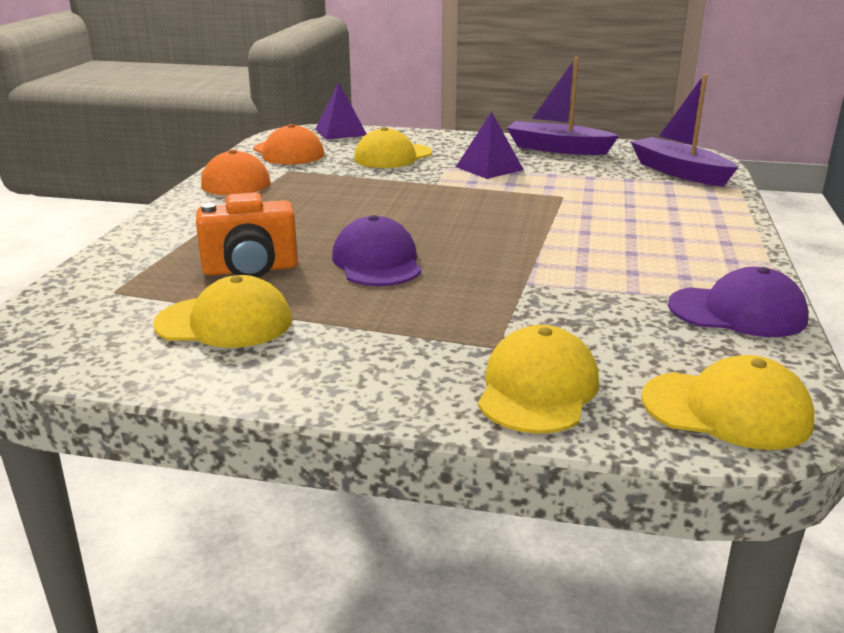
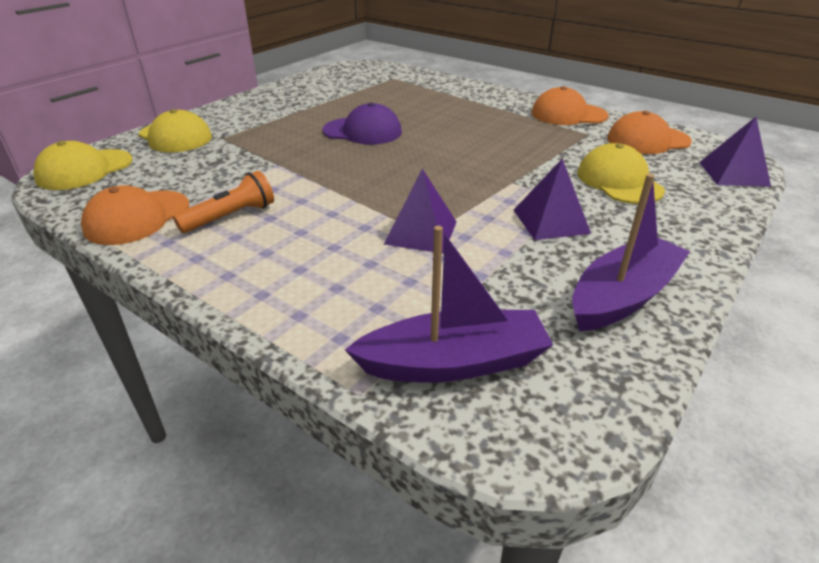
camera: 115 degrees right, 10 degrees up
(224, 322) = (331, 93): yellow cap -> none
(251, 270) = (388, 103): orange camera -> none
(564, 198) = (421, 232): none -> purple pyramid
(658, 268) = (231, 217): none -> orange flashlight
(737, 312) = (137, 217): purple cap -> orange cap

